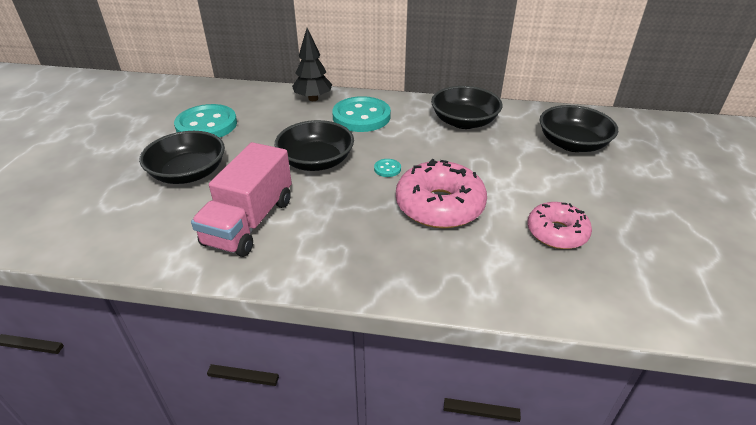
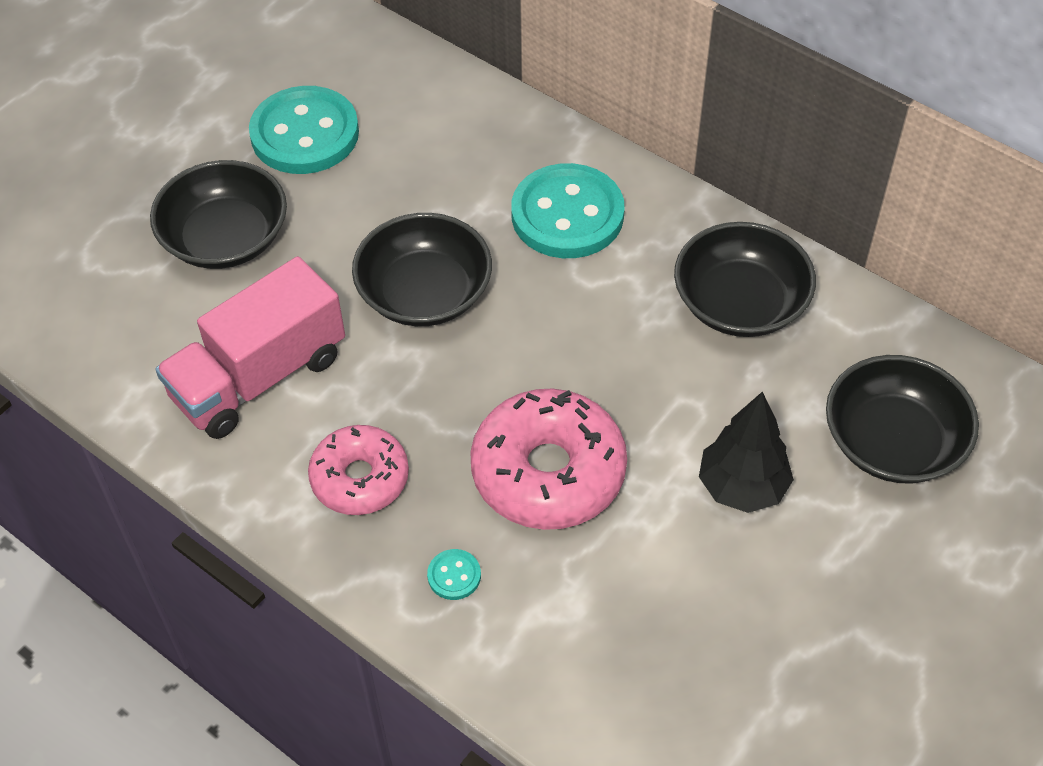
camera: 30 degrees right, 15 degrees up
(313, 99) = (515, 133): black tree -> black tree (742, 487)
(387, 169) = (524, 359): turquoise button -> turquoise button (454, 575)
(556, 233) = (685, 607): pink donut -> pink donut (360, 478)

